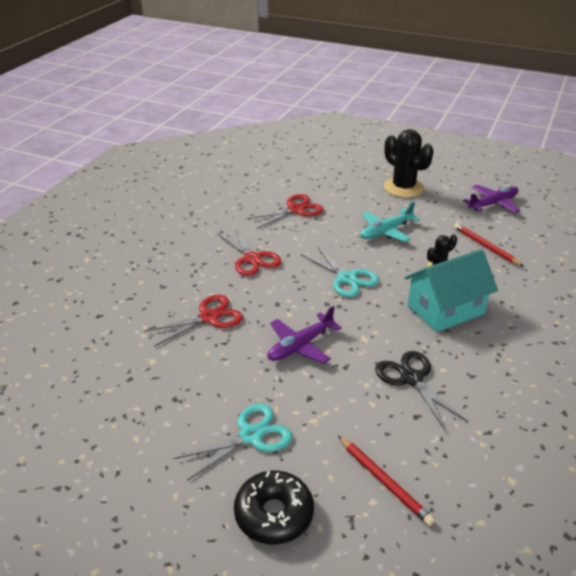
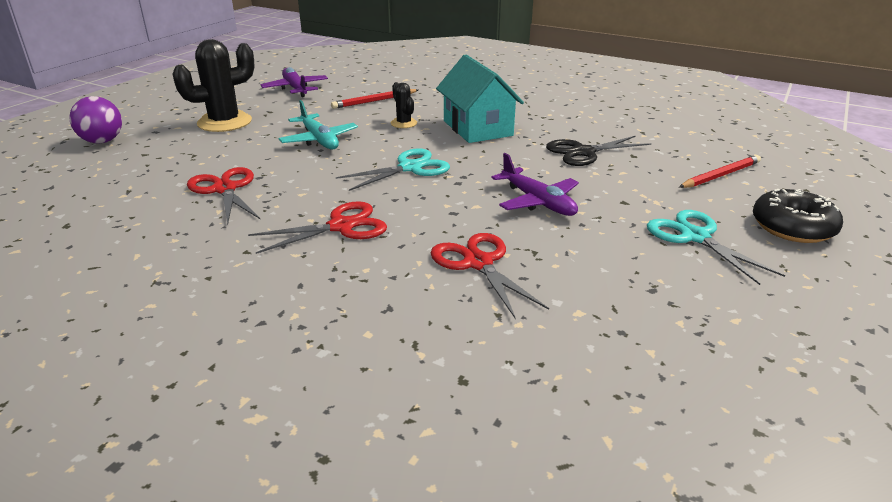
camera: 85 degrees left, 5 degrees down
(354, 155) = (102, 141): none -> purple ball

